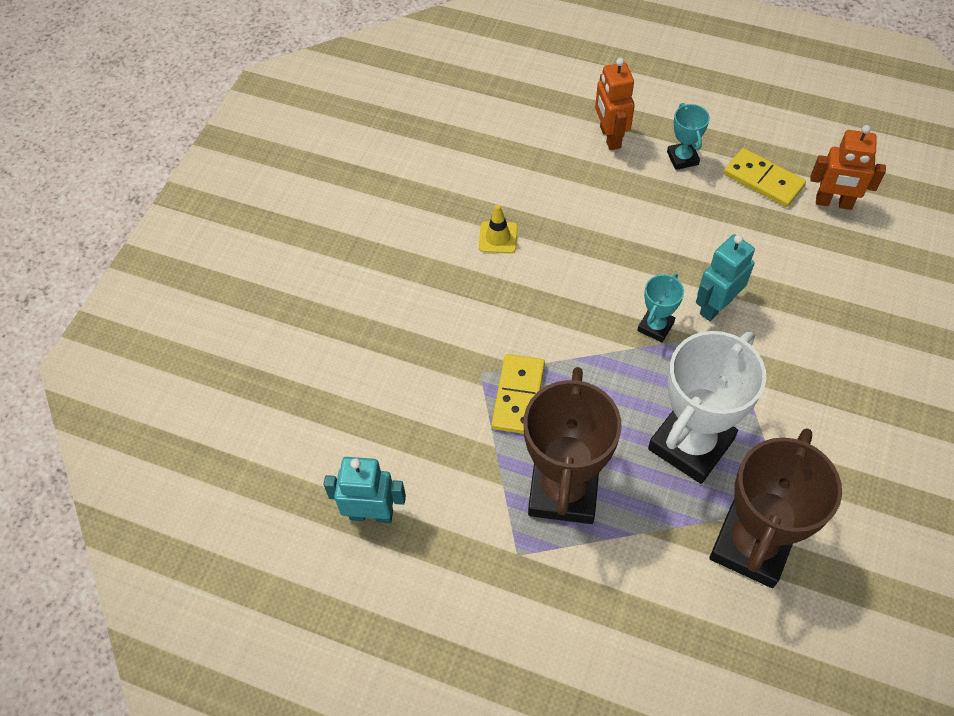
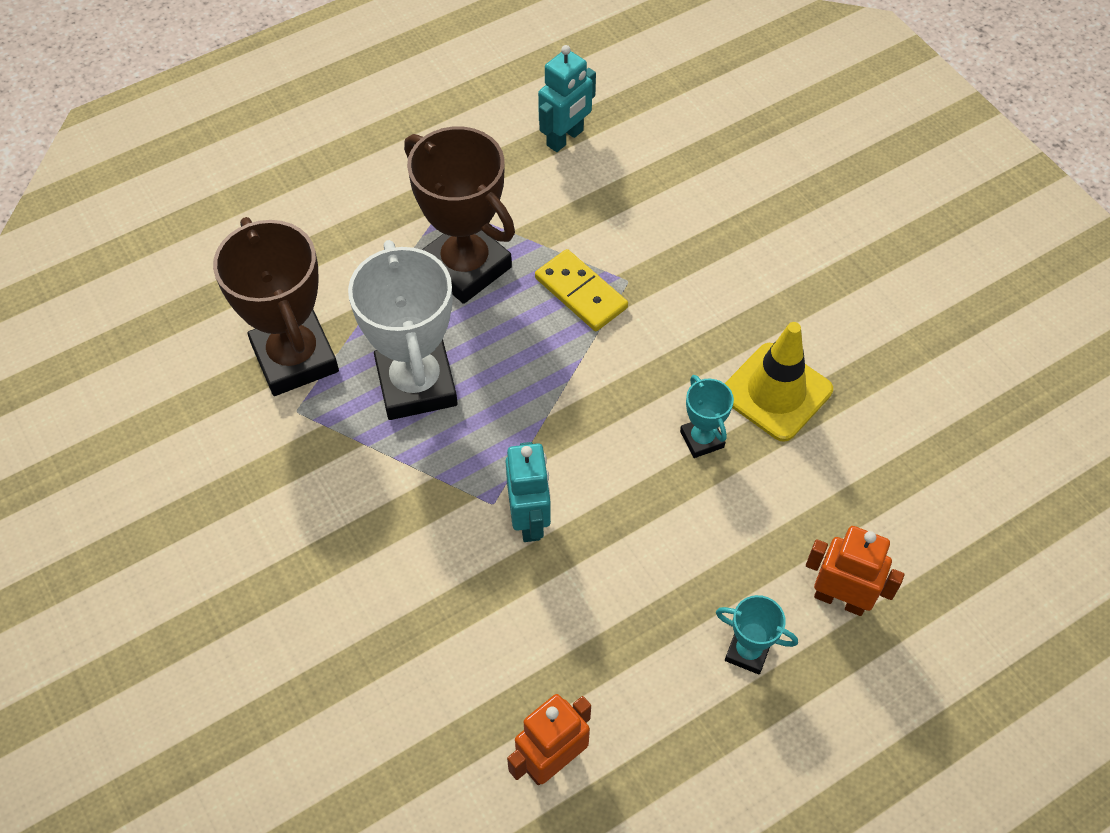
camera: 125 degrees right, 0 degrees up
(498, 237) = (776, 392): yellow traffic cone -> yellow traffic cone, size x1.85
(655, 326) = (554, 449): turquoise trophy -> turquoise trophy (702, 439)
(763, 180) = (646, 713): yellow domino -> none

